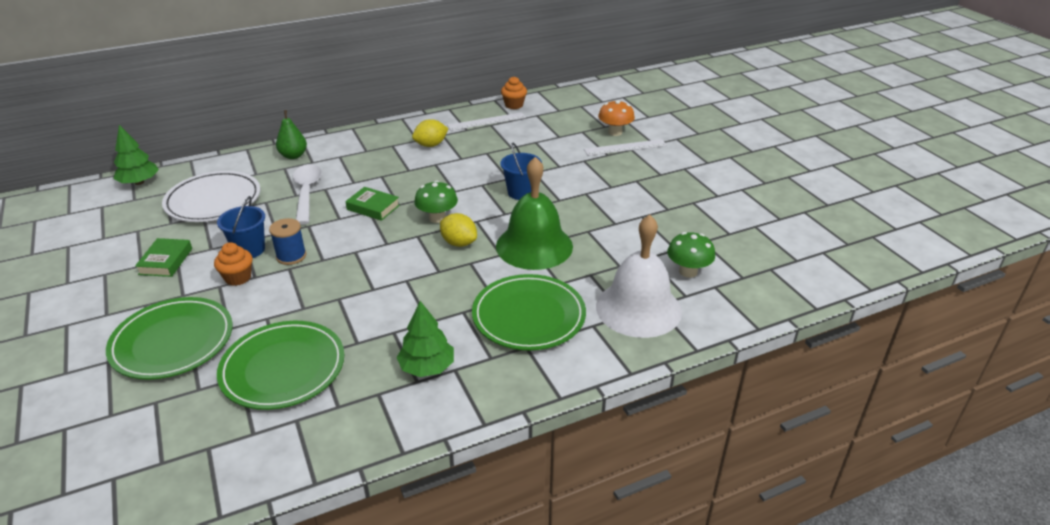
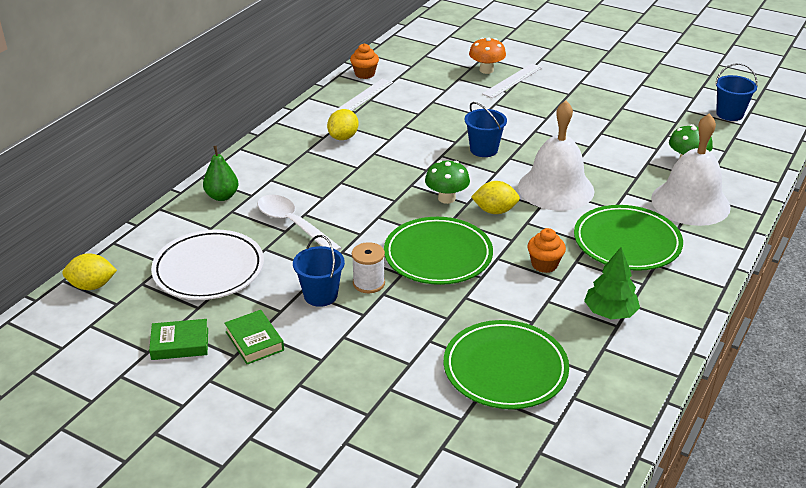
camera: 35 degrees left, 0 degrees up
(139, 182) = (92, 286): green tree -> yellow lemon
(172, 342) = (378, 398): green plate -> green plate (438, 255)
(238, 278) = (349, 322): orange cupcake -> orange cupcake (544, 264)
(291, 256) = (368, 283): blue spool -> white spool
(373, 207) = (376, 212): green book -> green book (180, 344)
(534, 246) = (556, 188): green bell -> white bell
(796, 246) = (729, 114): none -> blue bucket

